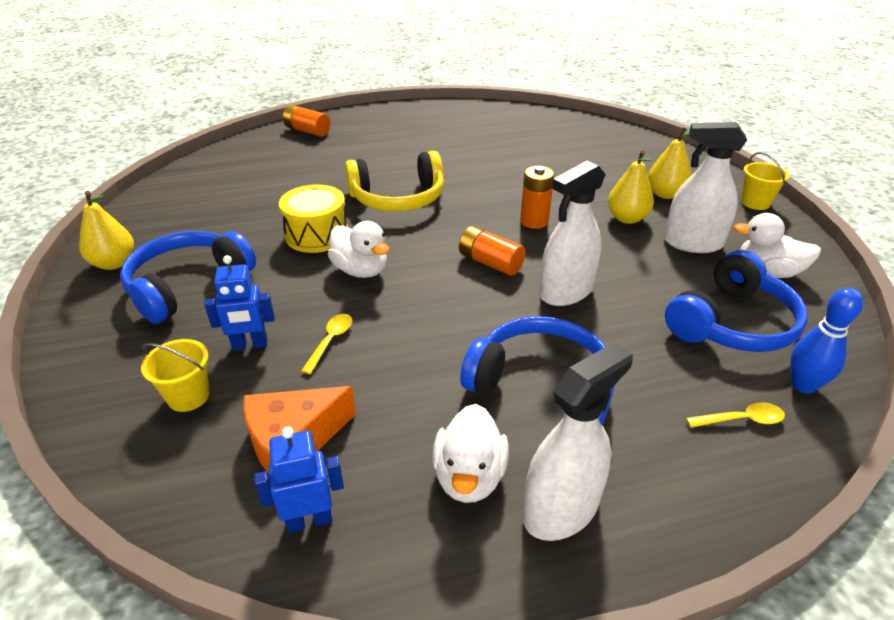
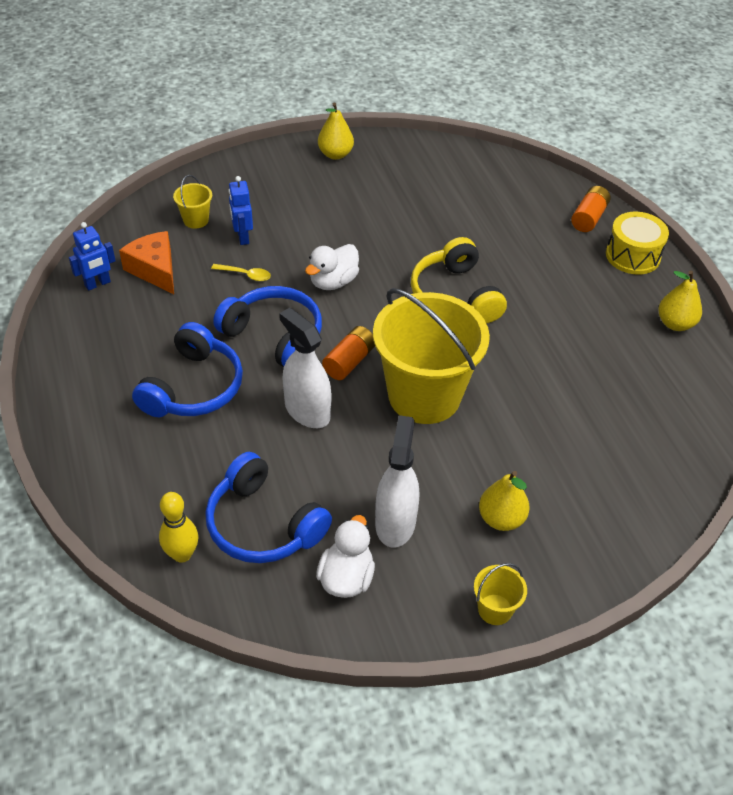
camera: 85 degrees right, 10 degrees up
(188, 285) = (309, 195): blue headphones -> blue headphones (274, 336)
(309, 520) = (98, 284): blue robot -> blue robot turned 75 degrees clockwise
(317, 235) = (384, 250): yellow drum -> yellow drum (632, 256)
(469, 476) = (118, 348): white duck -> none
(534, 221) = (424, 396): orange battery -> yellow bucket
(561, 509) = (88, 390): white spray bottle -> none
(627, 218) = (440, 473): yellow pear -> yellow pear (675, 324)
(741, 420) = (149, 501): yellow spoon -> none
(803, 385) = (182, 554): blue bowling pin -> yellow bowling pin

